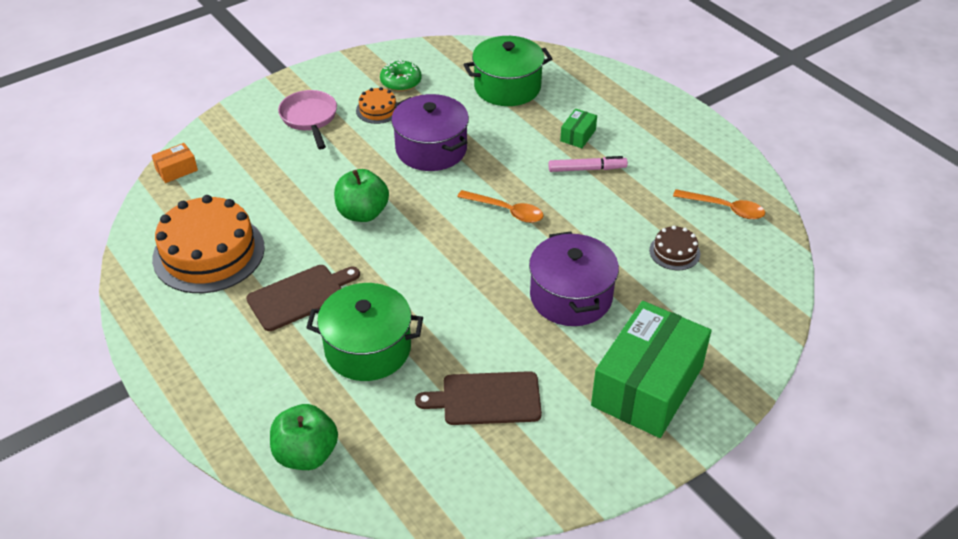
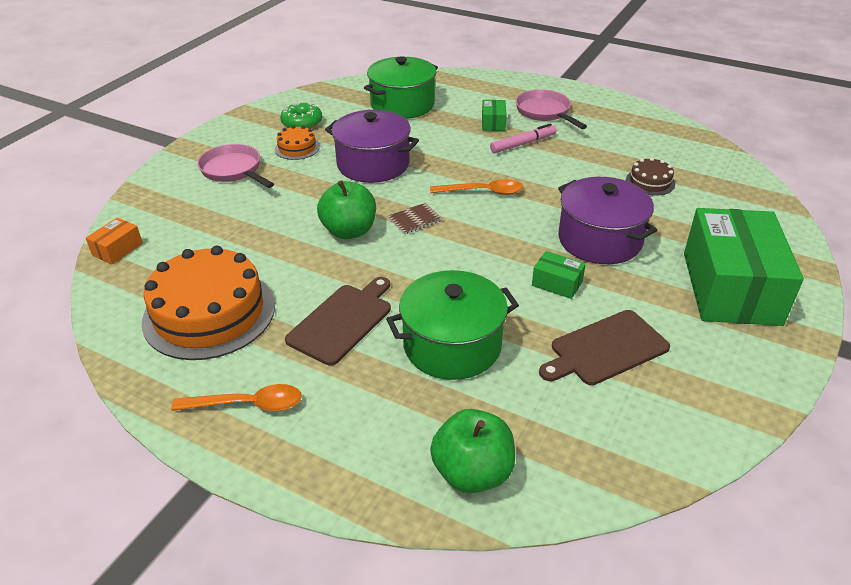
camera: 25 degrees left, 5 degrees down
(425, 220) = (415, 220): none -> brown notebook
(496, 325) = (557, 283): none -> green box
(640, 138) = (545, 112): none -> pink pan
(725, 208) = (657, 142): orange spoon -> orange spoon (248, 404)

